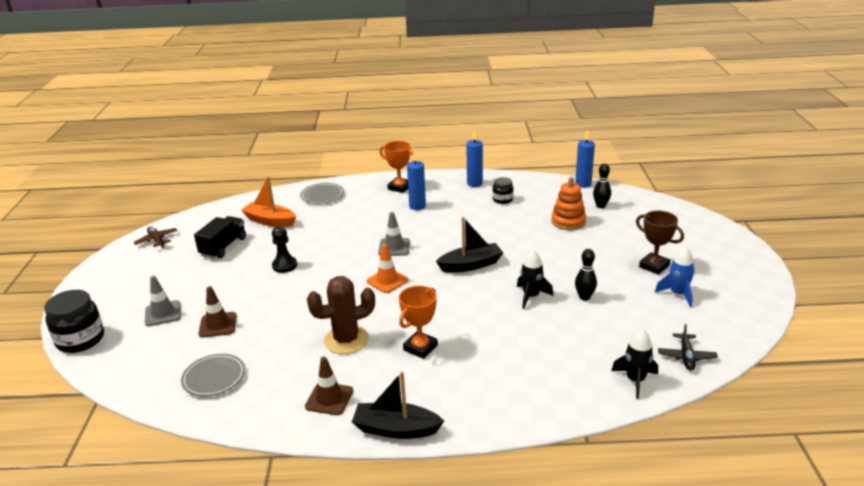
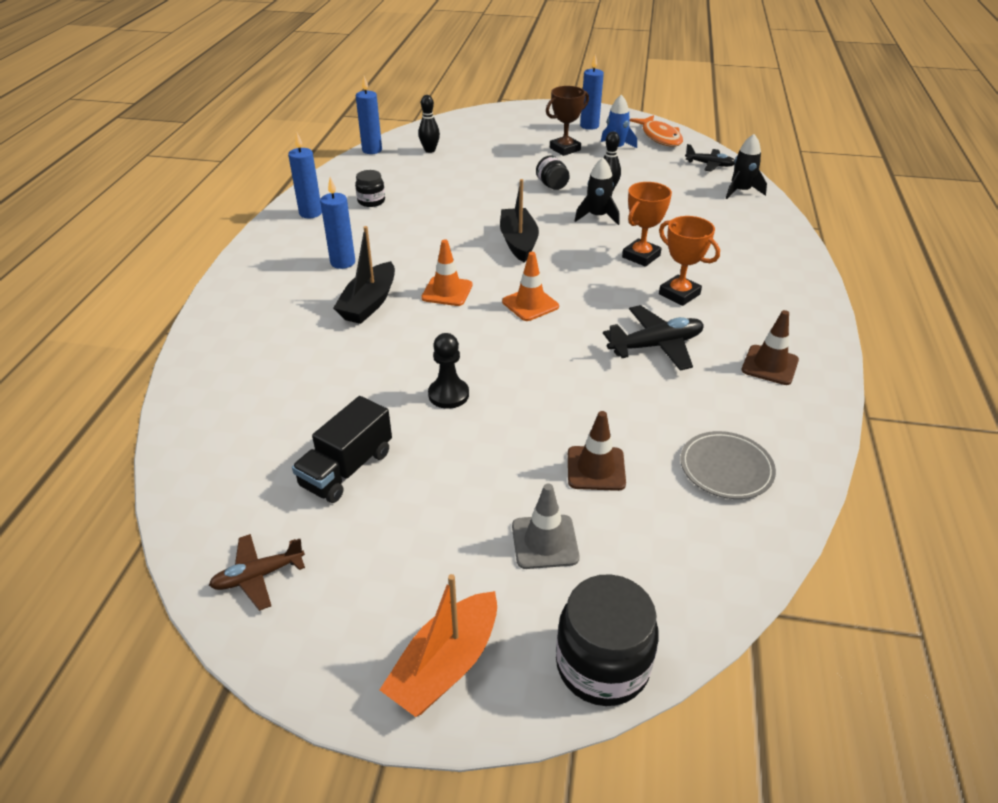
camera: 80 degrees left, 10 degrees up
(223, 247) = (347, 469): black truck -> black truck turned 90 degrees counterclockwise
(270, 221) = (285, 409): orange boat -> orange boat (445, 665)
(322, 195) = (235, 346): grey plate -> none
(346, 340) = (656, 346): brown cactus -> black plane
(394, 247) = (447, 291): grey traffic cone -> orange traffic cone
(396, 429) = (817, 323): black boat -> black boat (369, 303)
(399, 187) = (271, 271): orange trophy -> orange trophy (641, 256)
(568, 222) = (453, 172): orange stacking toy -> none
(575, 268) = (552, 185): none -> black jar
(720, 274) = (589, 126): none -> blue candle
(731, 319) = (660, 137): none -> orange fish

